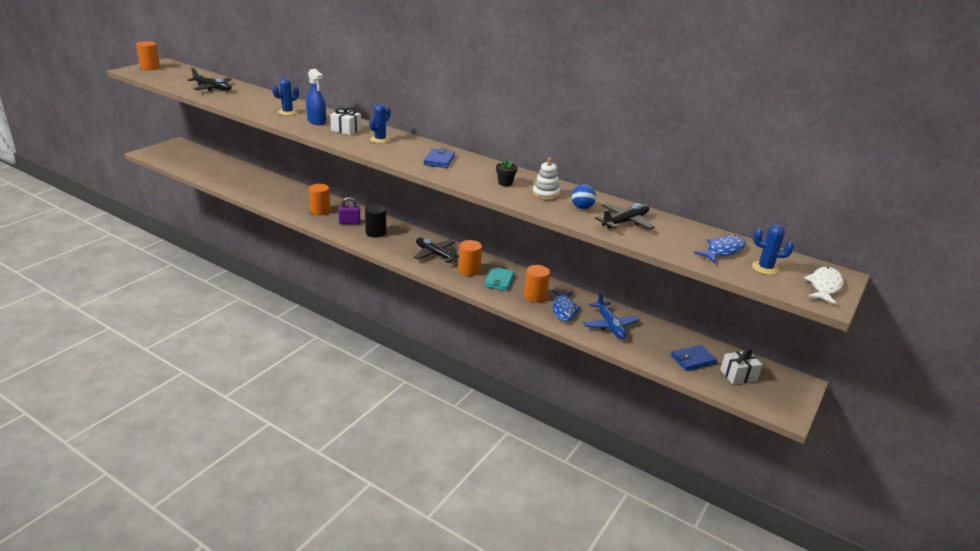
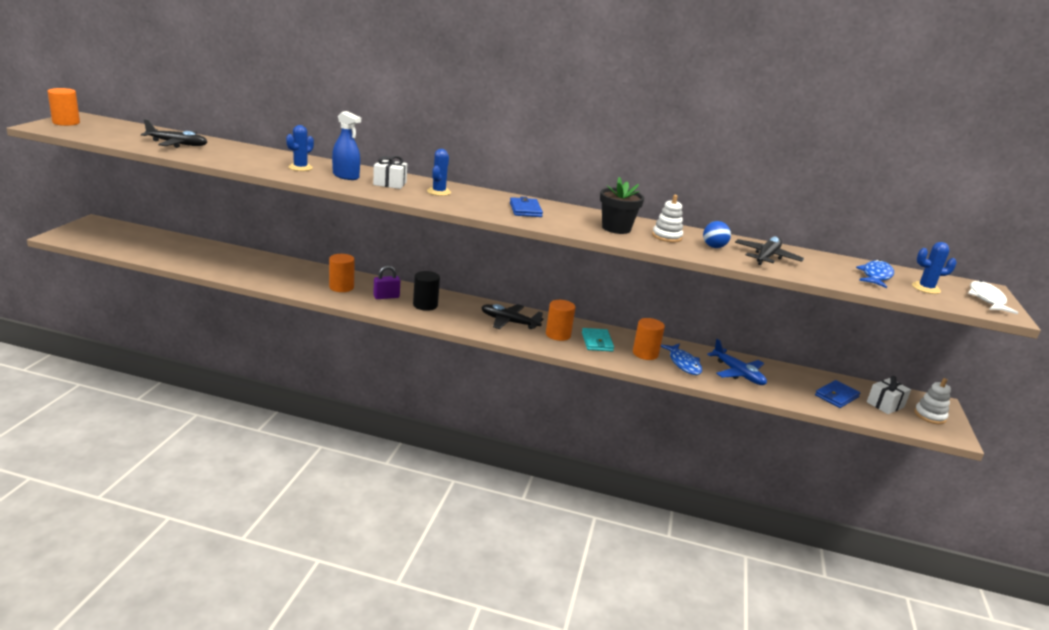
camera: 20 degrees left, 5 degrees down
(505, 183) = (616, 228): black flower pot -> black flower pot, size x1.78
(778, 393) = (930, 416): none -> white stacking toy

